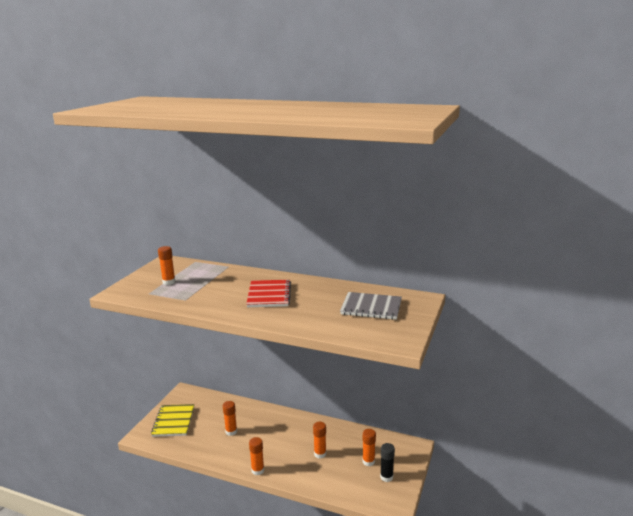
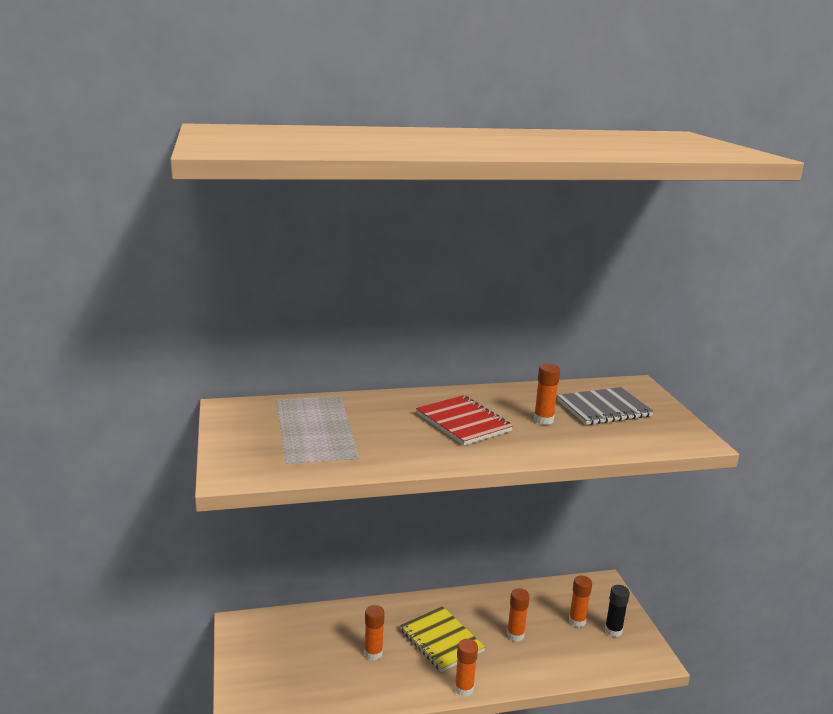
camera: 35 degrees left, 0 degrees up
(169, 282) = (289, 438): orange glue stick -> orange glue stick (543, 420)
(173, 421) = (271, 673): yellow notebook -> yellow notebook (441, 640)

